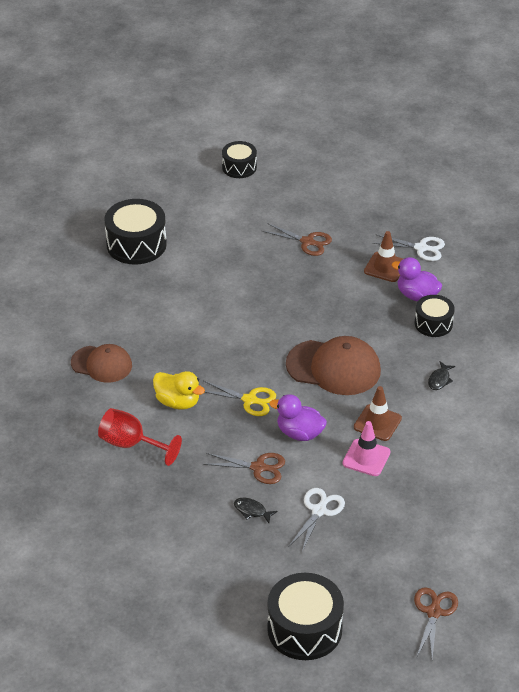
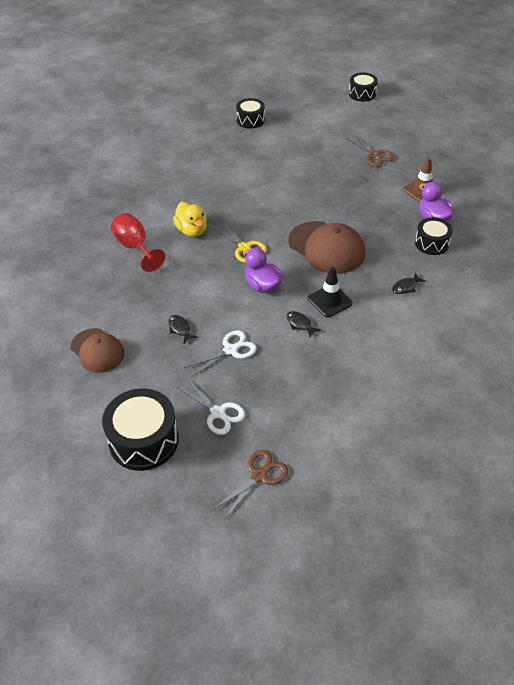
camera: 30 degrees right, 5 degrees up
(101, 364) = (162, 187): brown cap -> brown cap (97, 350)
(136, 244) = (250, 120): black drum -> black drum, size x0.61
(258, 468) = (211, 299): brown scissors -> none
(366, 458) = (300, 324): pink traffic cone -> black fish
(377, 423) = (329, 301): brown traffic cone -> black traffic cone
(421, 248) = (461, 186): white scissors -> white scissors (218, 413)

